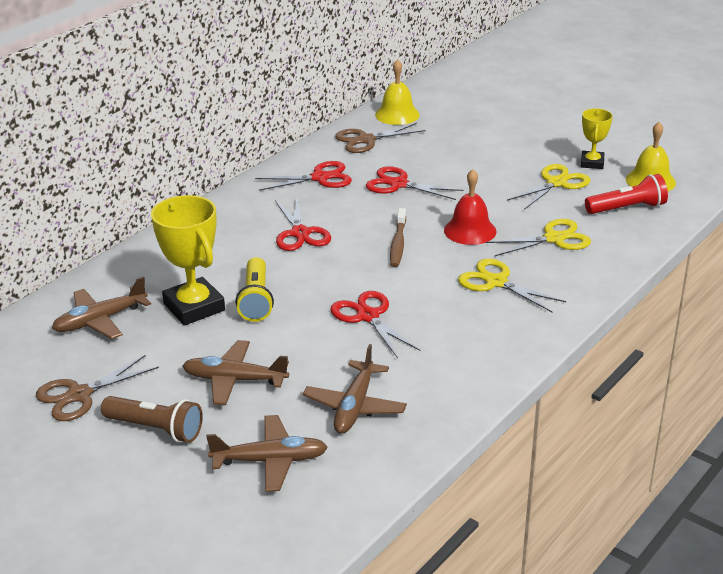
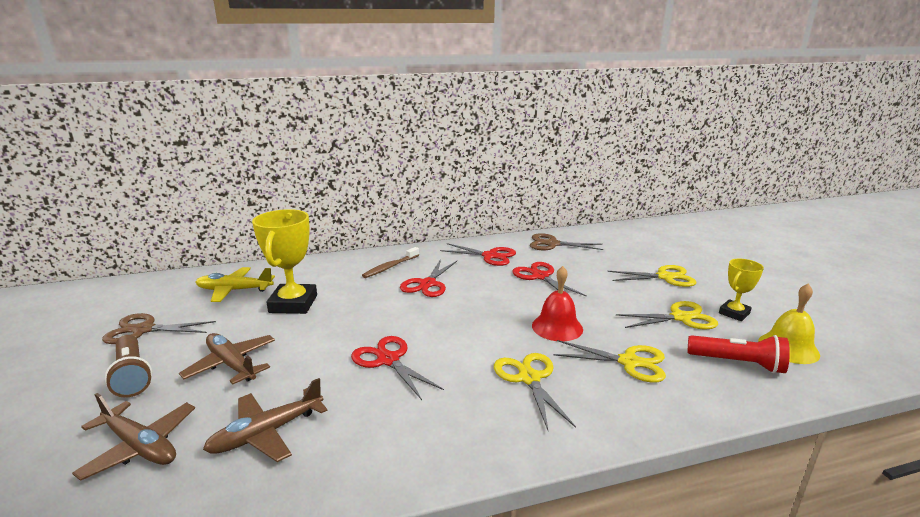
camera: 35 degrees right, 10 degrees down
(100, 320) = (234, 290): brown plane -> yellow plane
(256, 300) = (334, 315): yellow flashlight -> none
(368, 316) = (388, 360): red scissors -> red scissors turned 45 degrees counterclockwise
(397, 114) = (595, 236): yellow bell -> none
(398, 243) = (486, 315): brown toothbrush -> brown toothbrush (390, 267)
(508, 144) = (665, 277): none -> yellow scissors

